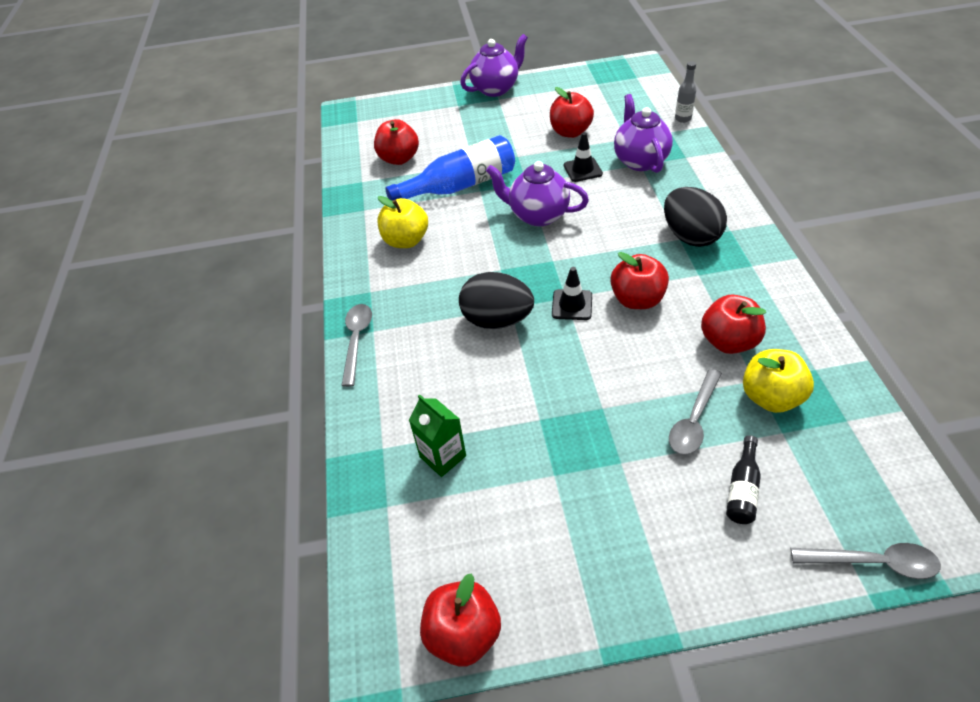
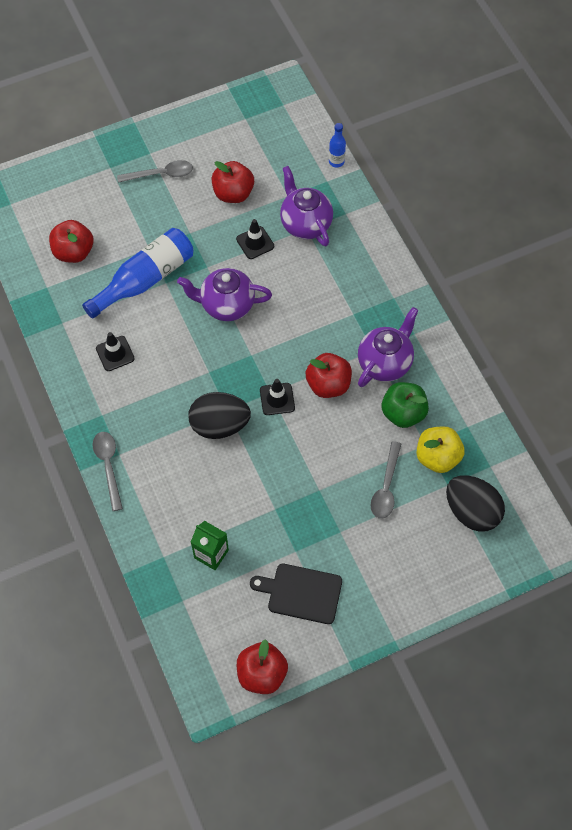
camera: 20 degrees left, 15 degrees up
(406, 240) = (115, 353): yellow apple -> black traffic cone
(496, 89) = (143, 138): purple teapot -> purple teapot (385, 363)
(550, 530) = (301, 593): none -> black cutting board
(683, 118) = (336, 161): grey bottle -> blue bottle
(690, 236) = (361, 309): black egg -> black egg (471, 511)
(728, 341) = (403, 413): red apple -> green apple
(742, 489) = (424, 534): black bottle -> none
(873, 562) = (508, 568): grey spoon -> grey spoon (161, 174)

